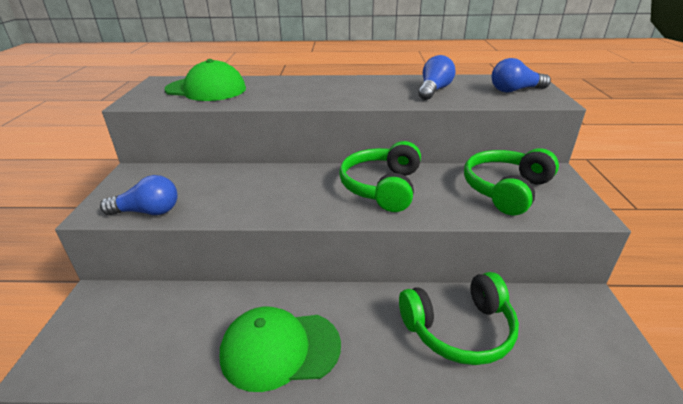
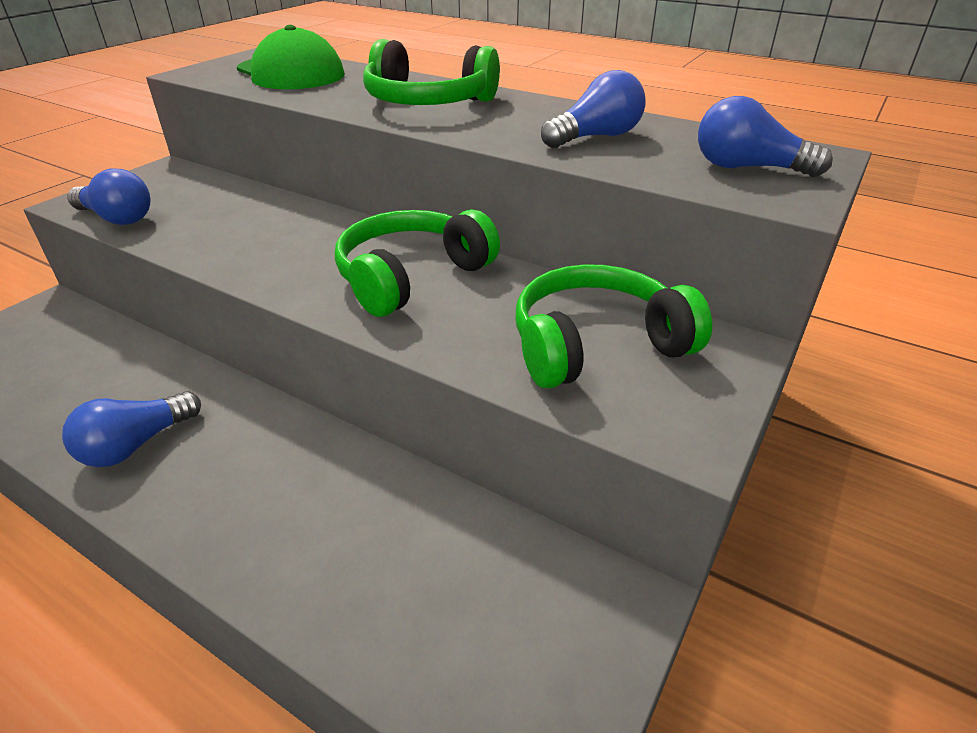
camera: 30 degrees right, 5 degrees up
(280, 349) = (136, 445): green cap -> blue light bulb
(459, 329) = (363, 531): green headphones -> green headphones (428, 102)

